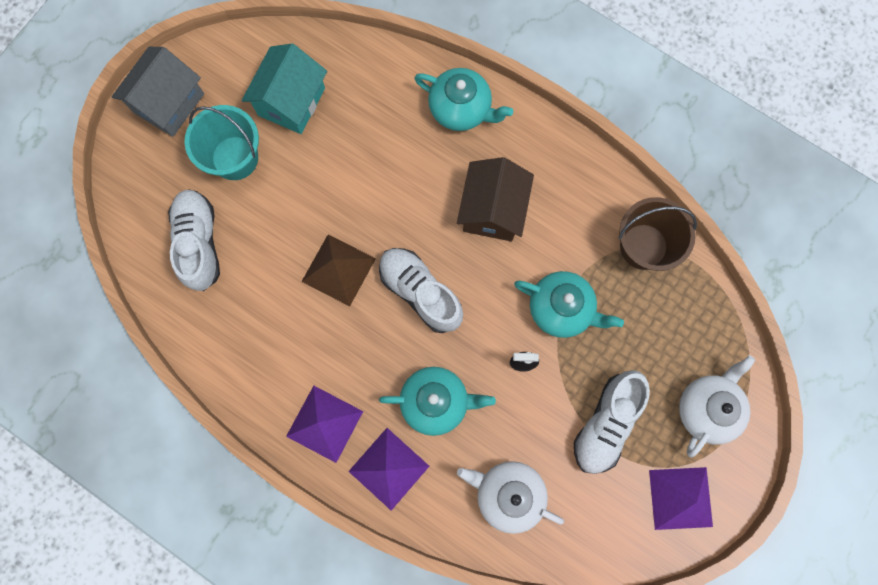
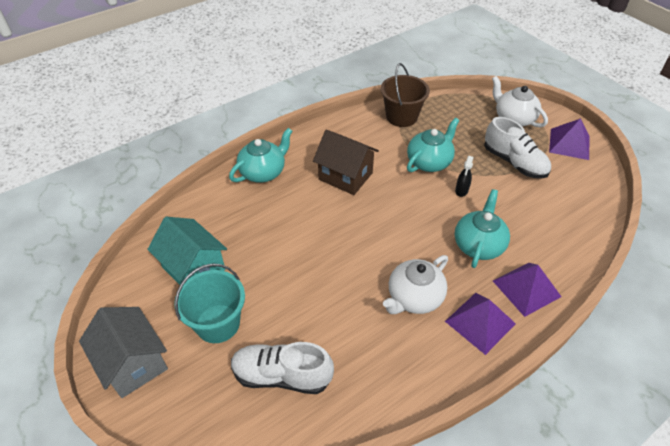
camera: 70 degrees left, 30 degrees down
(338, 269) = (351, 276): brown pyramid -> none
(420, 292) = (390, 231): white shoe -> none
(508, 494) = (556, 223): white teapot -> white teapot (414, 298)

